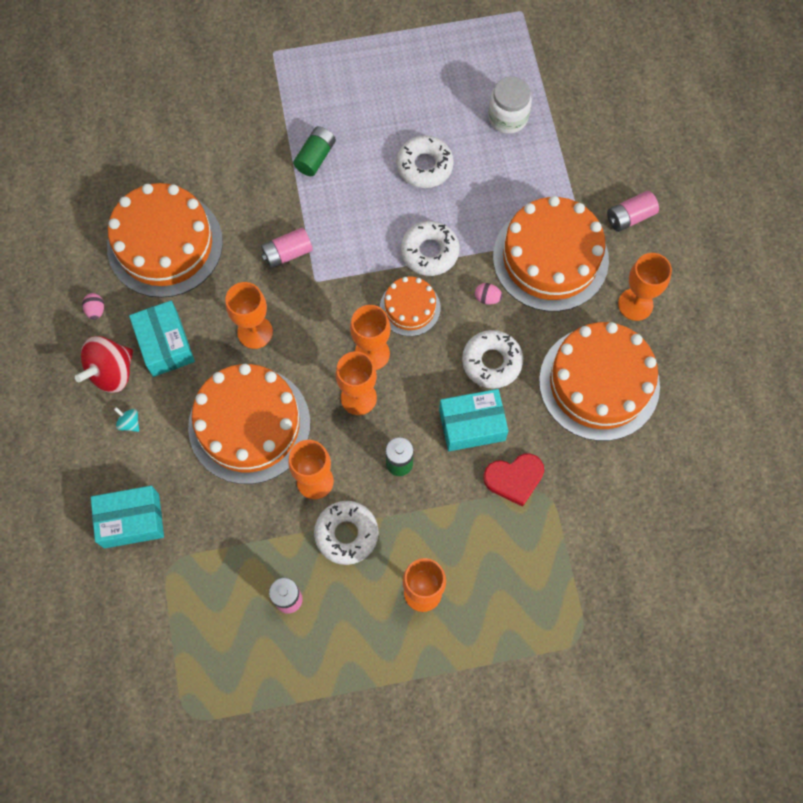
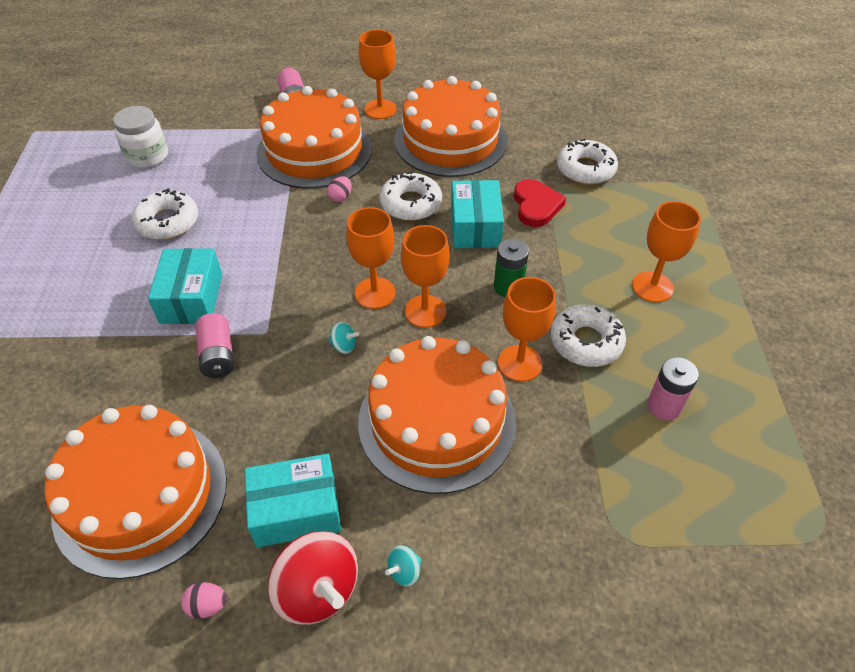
camera: 80 degrees left, 20 degrees down
(131, 520) = (553, 583): turquoise box -> turquoise box (191, 298)
(255, 332) = (312, 401): orange goblet -> none
(311, 342) = (344, 346): none -> turquoise spinning top
(315, 157) = (102, 312): green battery -> none
(410, 308) = (330, 255): orange cake -> none
(429, 252) = (271, 231): white donut -> white donut (585, 169)

